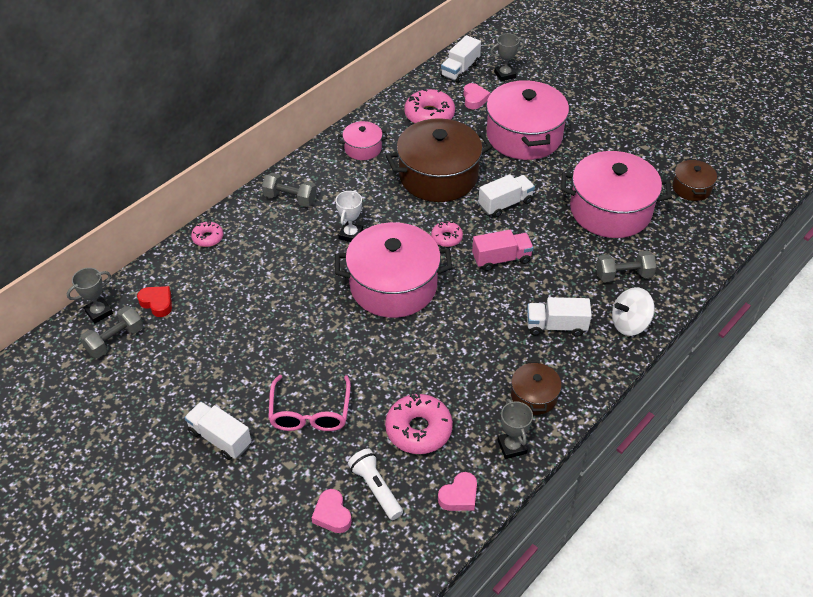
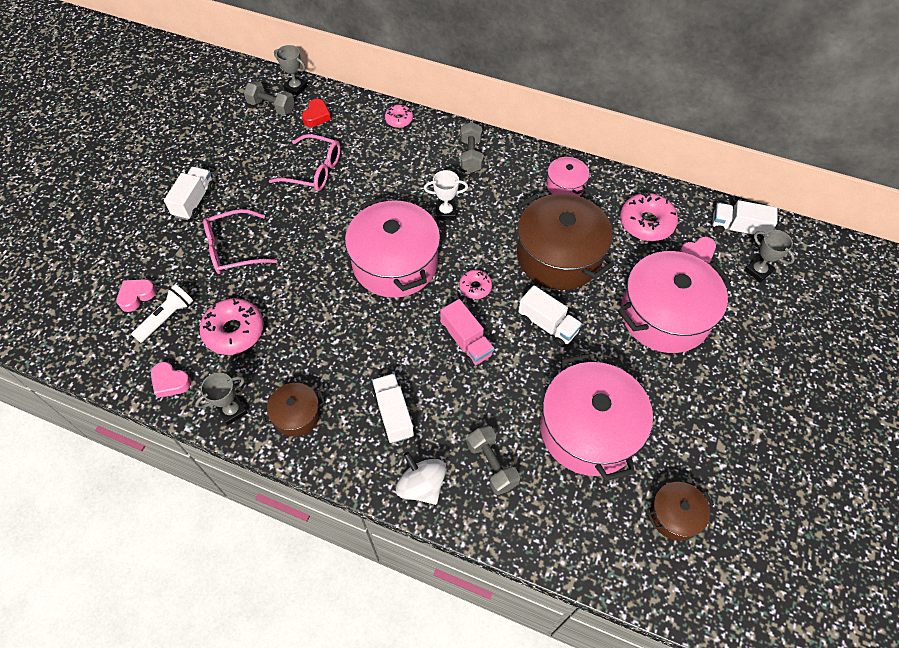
camera: 70 degrees right, 10 degrees up
(237, 322) = (314, 170): none -> pink glasses

